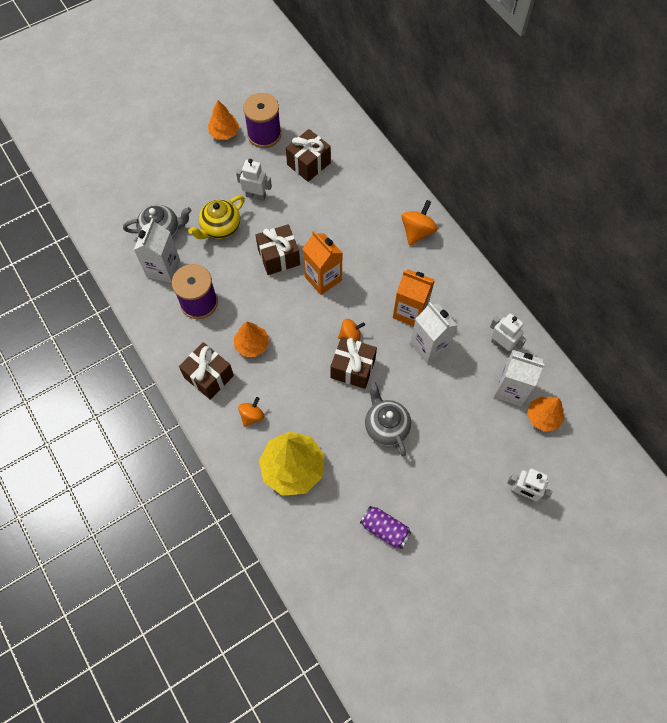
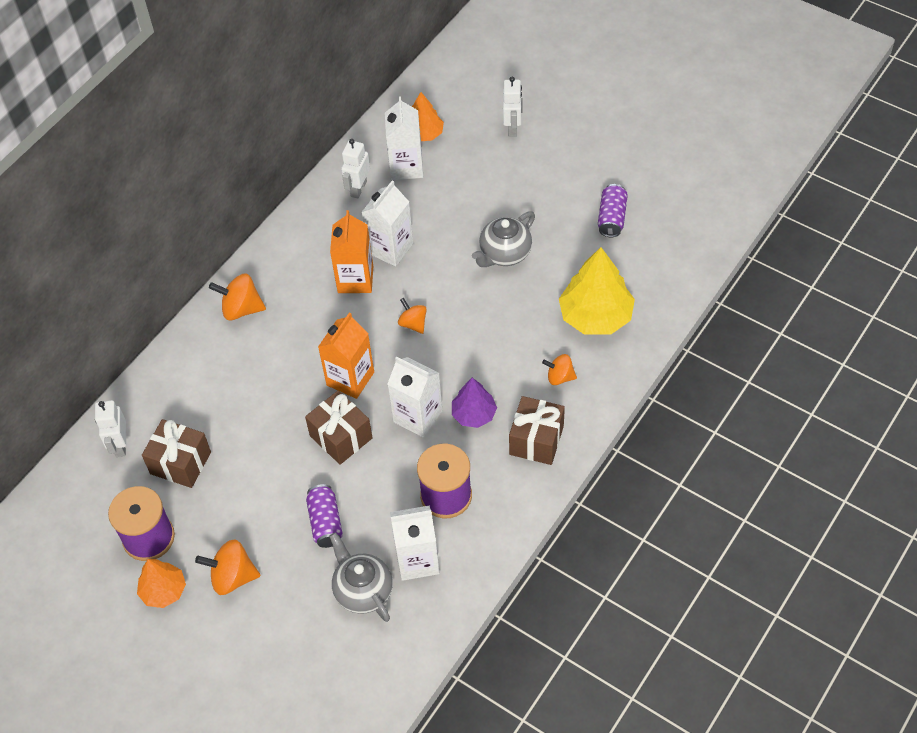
camera: 110 degrees left, 10 degrees down
(212, 168) = (232, 577): none -> orange spinning top
(220, 228) = (325, 522): yellow teapot -> purple can
(252, 345) = (474, 414): orange tree -> purple tree
(256, 196) = (257, 503): white robot -> white robot (120, 445)
(269, 309) = (417, 416): none -> white carton
(353, 368) = (453, 306): brown gift -> none

